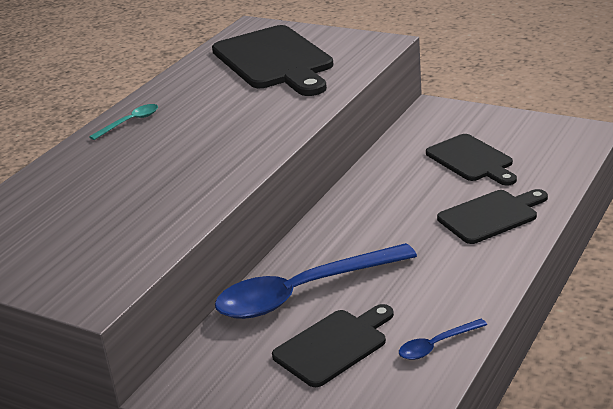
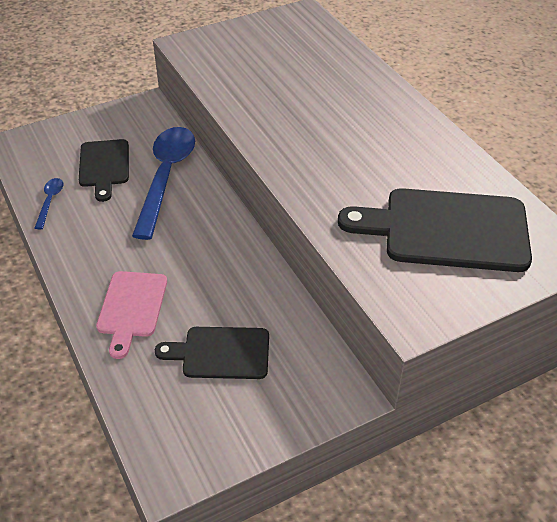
camera: 120 degrees right, 15 degrees up
(130, 122) = (401, 114): turquoise spoon -> none
(491, 216) = (131, 308): black cutting board -> pink cutting board

